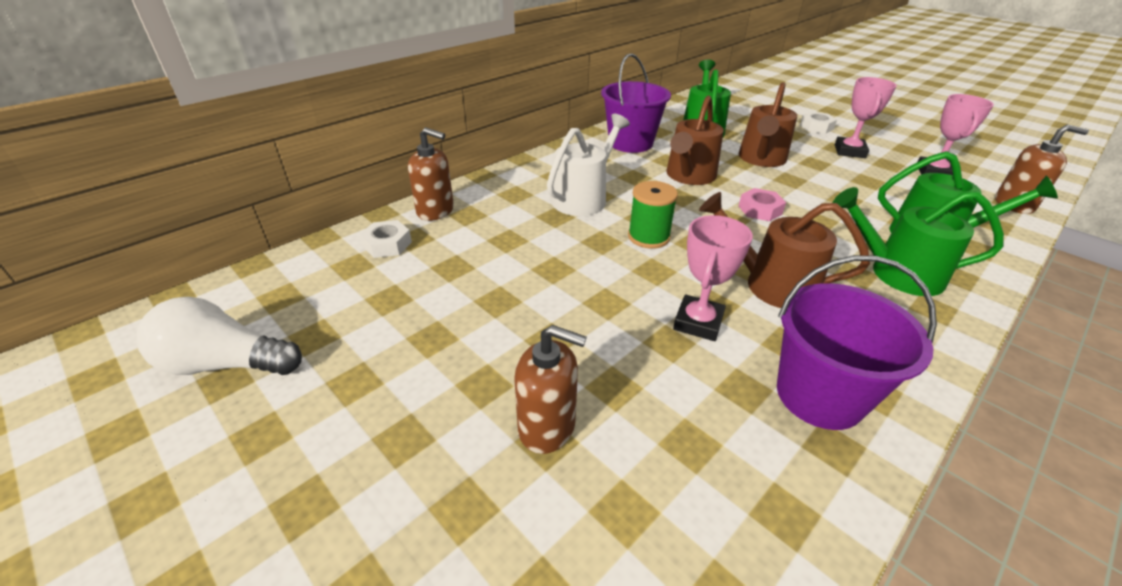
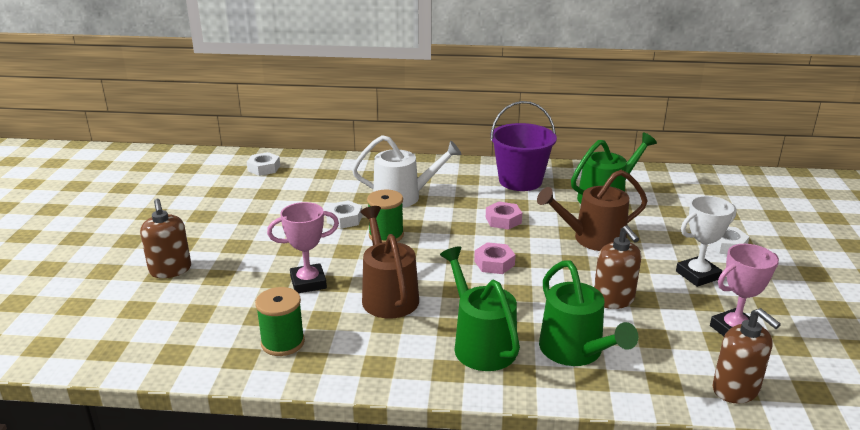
camera: 50 degrees right, 10 degrees down
(225, 364) = (132, 182): white light bulb -> none
(435, 211) = (316, 163): brown soap dispenser -> brown soap dispenser (613, 299)
(585, 245) = (344, 219): none -> white nut
(689, 176) = (503, 220): brown watering can -> pink nut
(819, 395) = (283, 342): purple bucket -> green spool
(849, 151) = (697, 275): pink trophy -> white trophy

